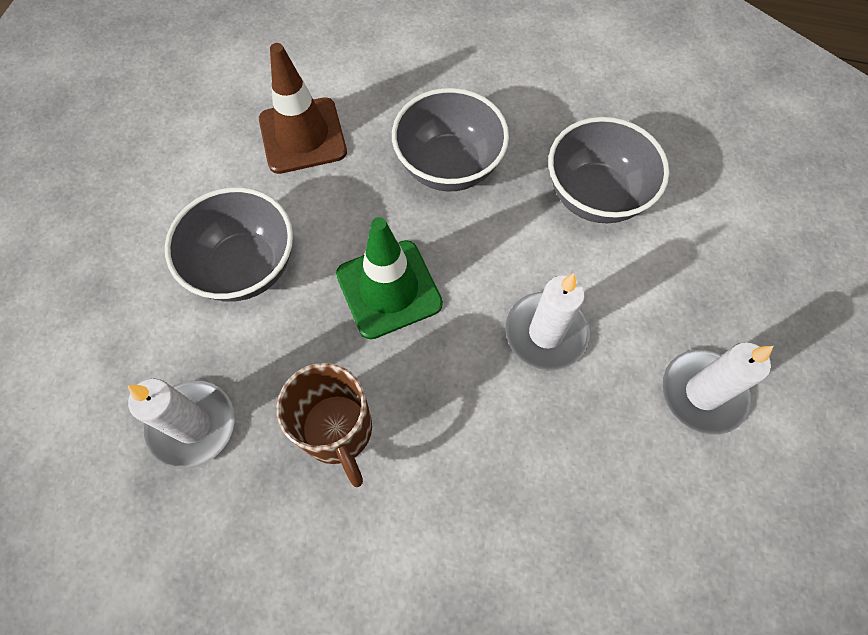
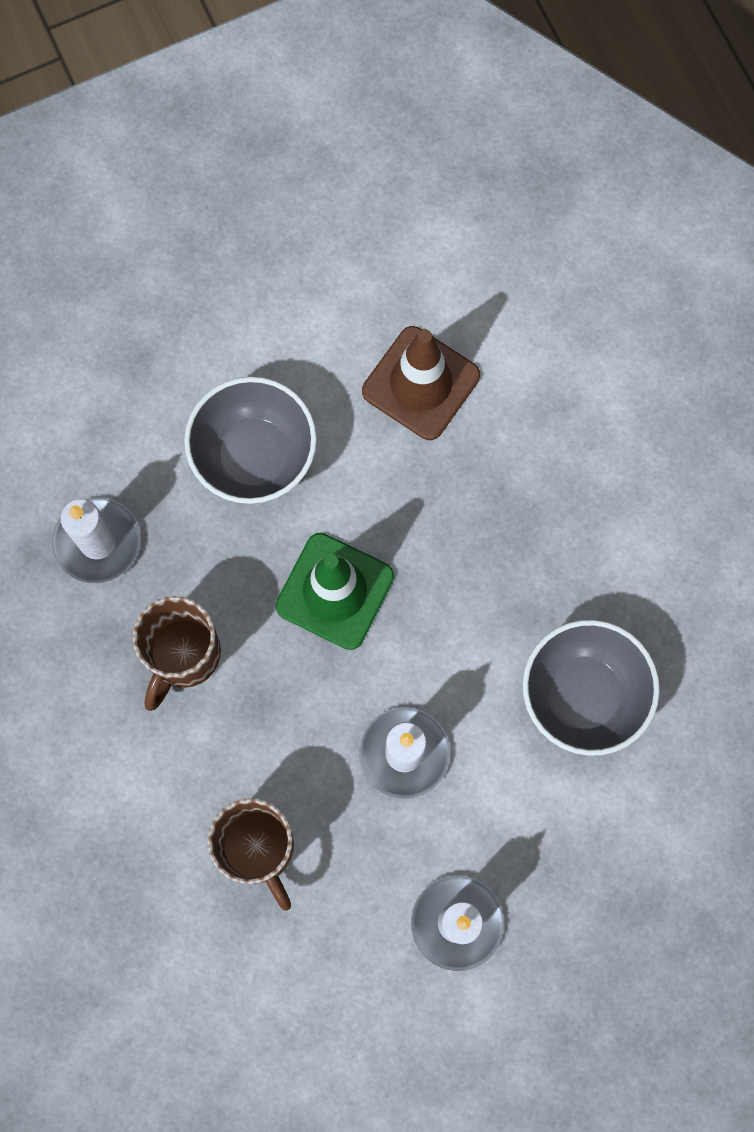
camera: 50 degrees right, 10 degrees up
(449, 166) = (501, 540): grey bowl -> none
(536, 495) = (258, 848): none -> brown mug

